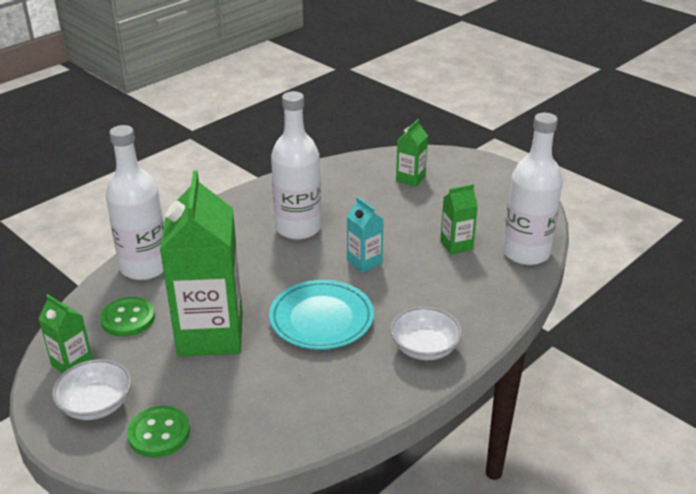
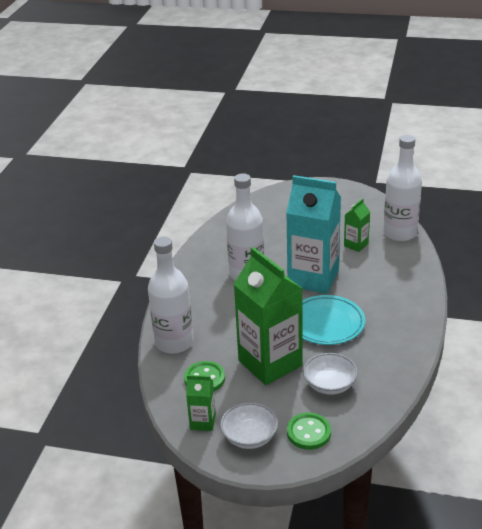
camera: 30 degrees left, 0 degrees up
(364, 262) = (313, 278): turquoise carton -> turquoise carton, size x2.19
(410, 179) = (282, 213): green carton -> none
(424, 348) = (403, 313): white bowl -> white bowl (329, 384)

